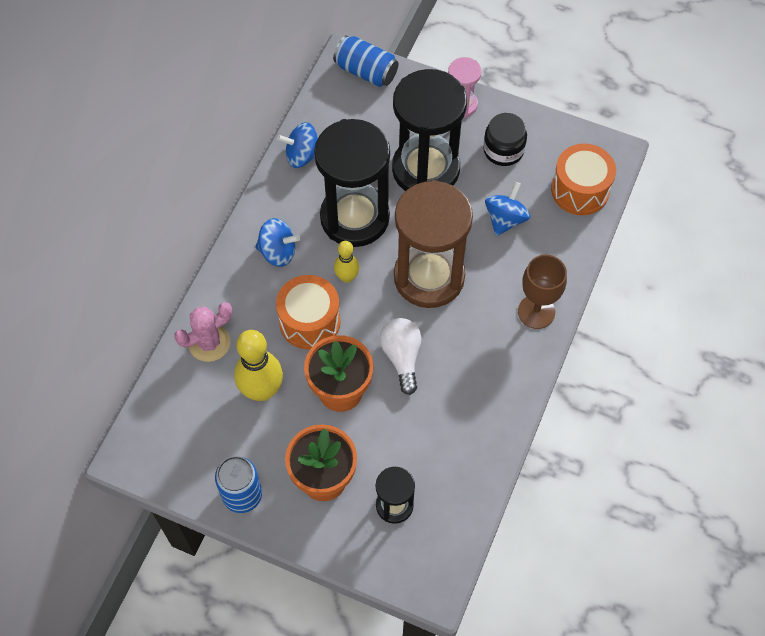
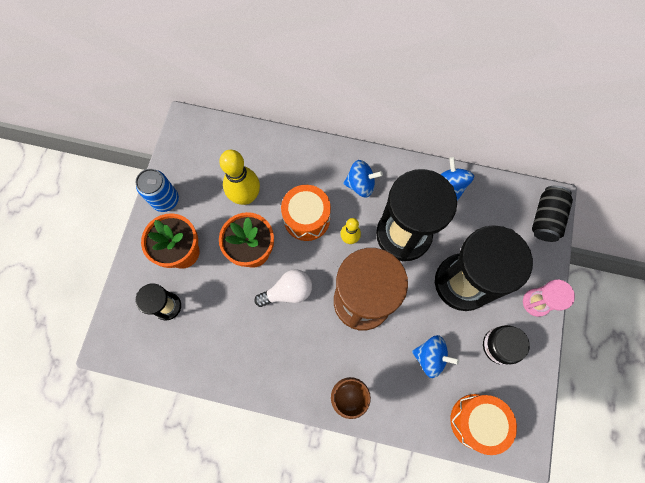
camera: 80 degrees right, 10 degrees up
(209, 343) = (278, 154): pink cactus -> none
(278, 252) = (360, 184): blue spinning top -> blue spinning top turned 90 degrees counterclockwise
(366, 71) = (545, 218): blue can -> black can

